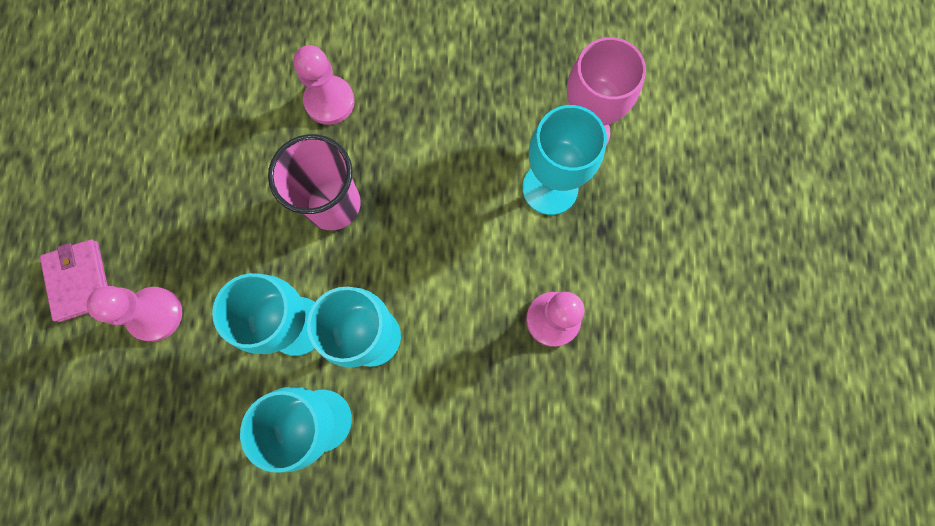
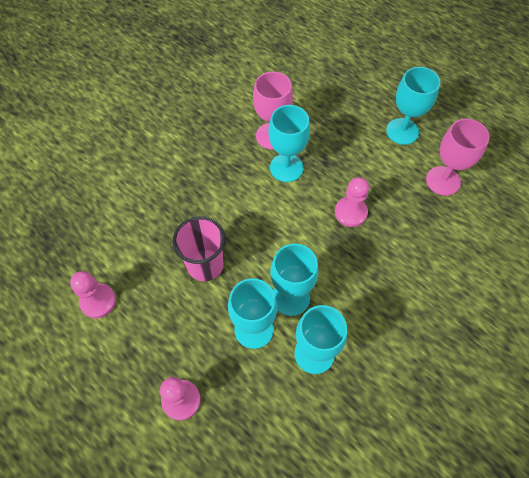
camera: 50 degrees left, 15 degrees down
(79, 281) = (122, 430): pink wallet -> none
(329, 101) = (149, 227): pink pawn -> pink pawn (98, 301)
(713, 407) = (443, 181): none -> pink goblet
(747, 292) = (402, 131): none -> turquoise goblet

